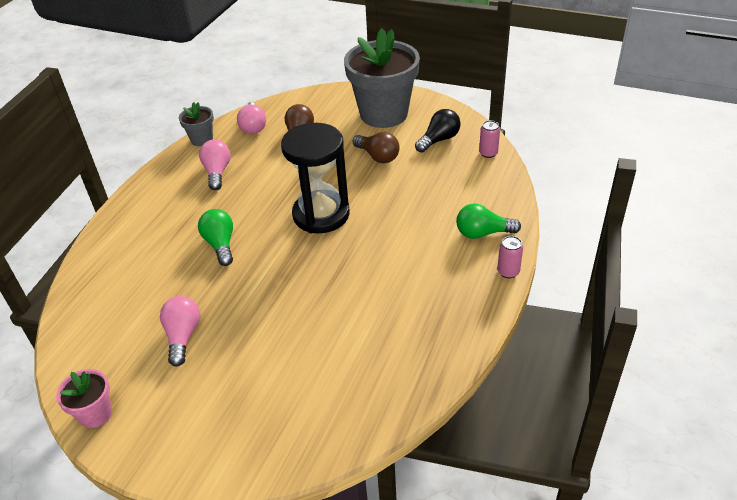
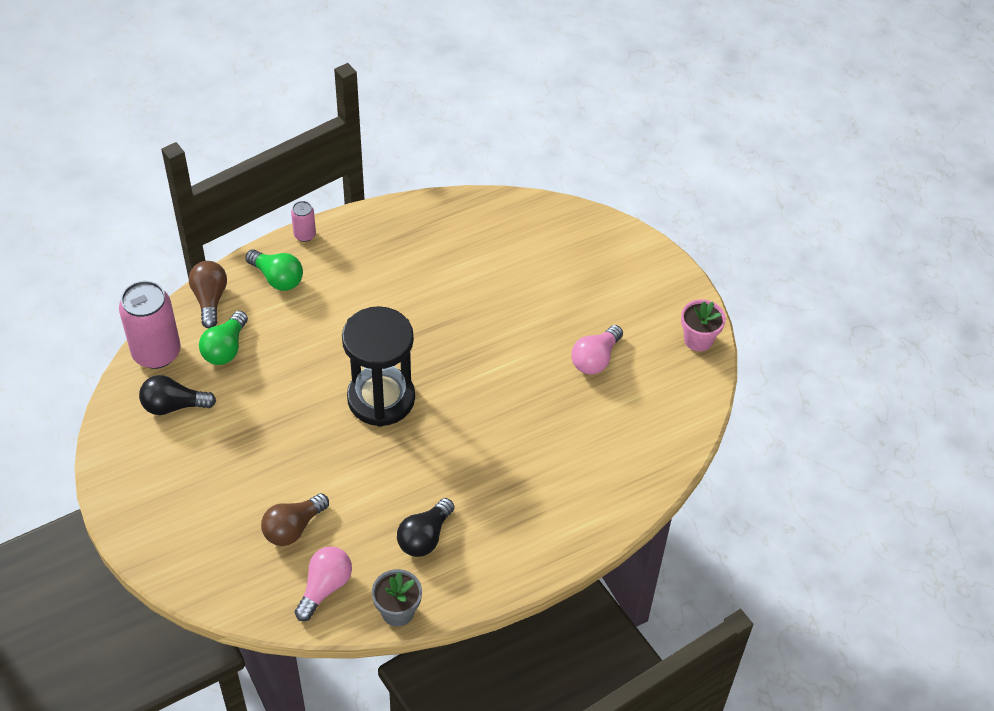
camera: 145 degrees left, 10 degrees up
(217, 172) = (425, 537): pink light bulb -> black light bulb
(220, 244) = (497, 432): green light bulb -> green light bulb (225, 348)
(378, 156) = (254, 430): brown light bulb -> brown light bulb (210, 299)
(384, 114) = (174, 490): grey flower pot -> none
(488, 153) = (156, 353): pink can -> pink can, size x2.08

